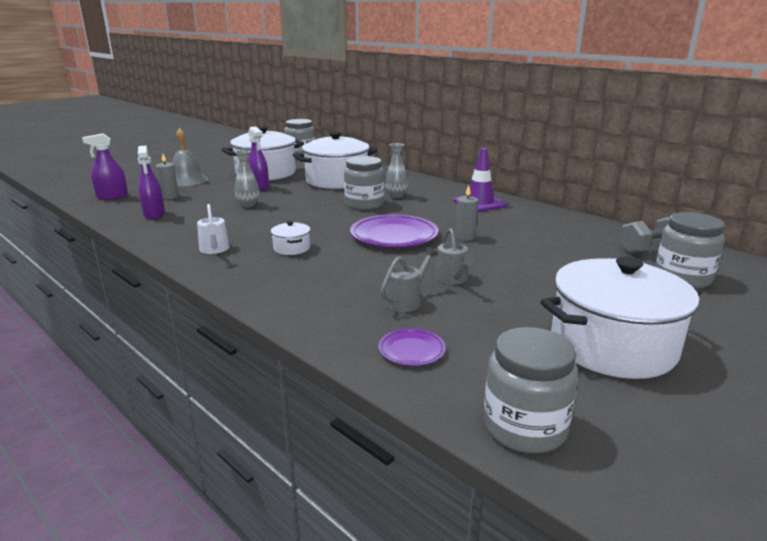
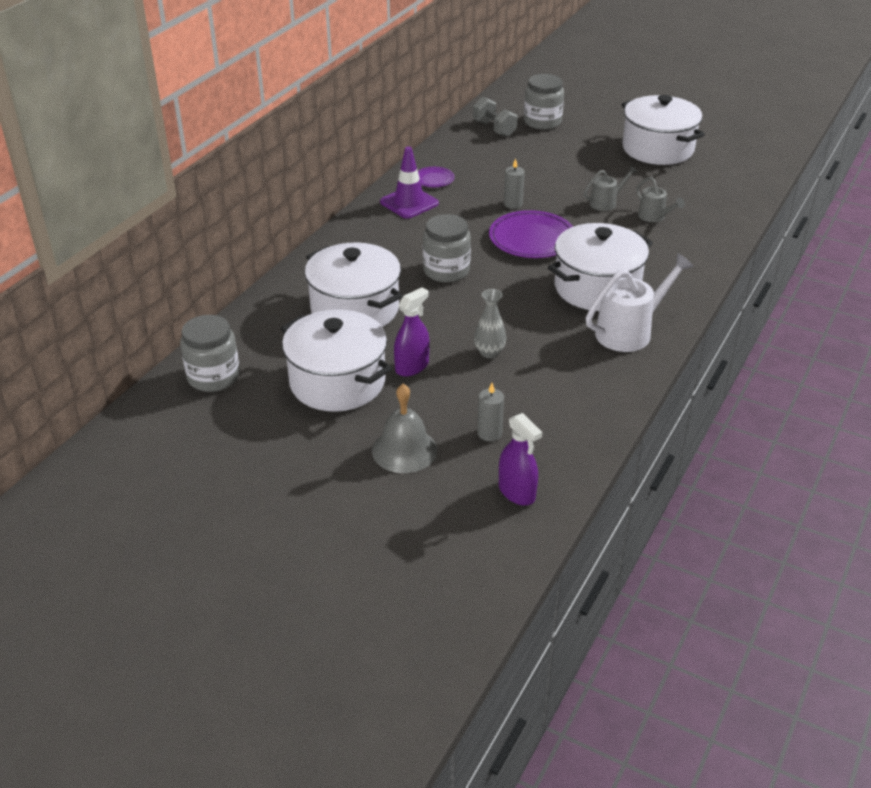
camera: 105 degrees left, 15 degrees up
(154, 214) = (562, 416): purple spray bottle -> none
(214, 250) = (630, 331): white watering can -> white watering can, size x1.78
(291, 248) = (597, 288): white pot -> white pot, size x2.35
(396, 196) = (405, 255): grey vase -> none
(406, 301) = (654, 217): grey watering can -> grey watering can turned 150 degrees counterclockwise
(411, 350) = (716, 208): purple plate -> purple plate (434, 179)
(524, 427) = (755, 172): grey jar -> none

